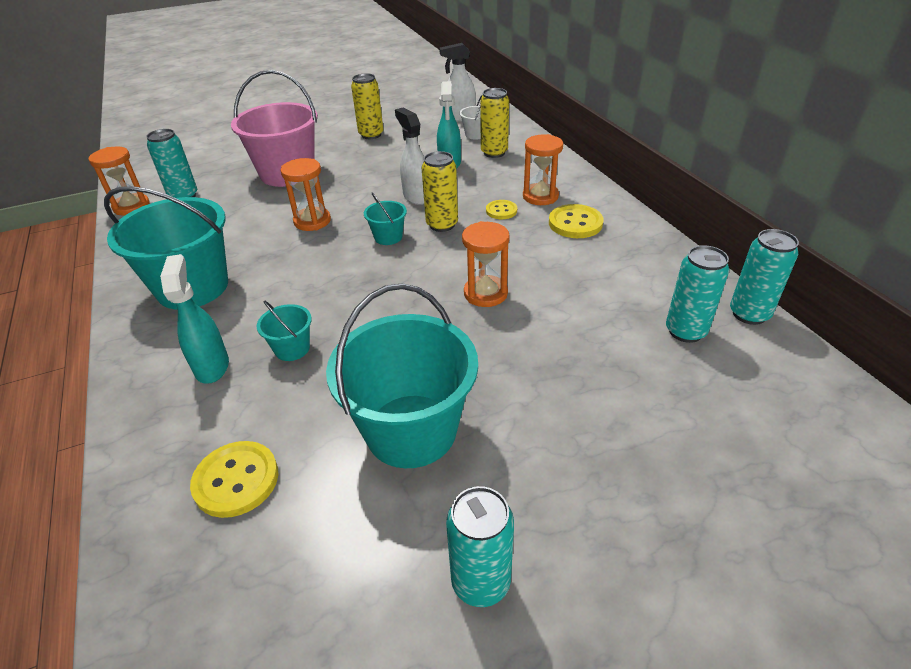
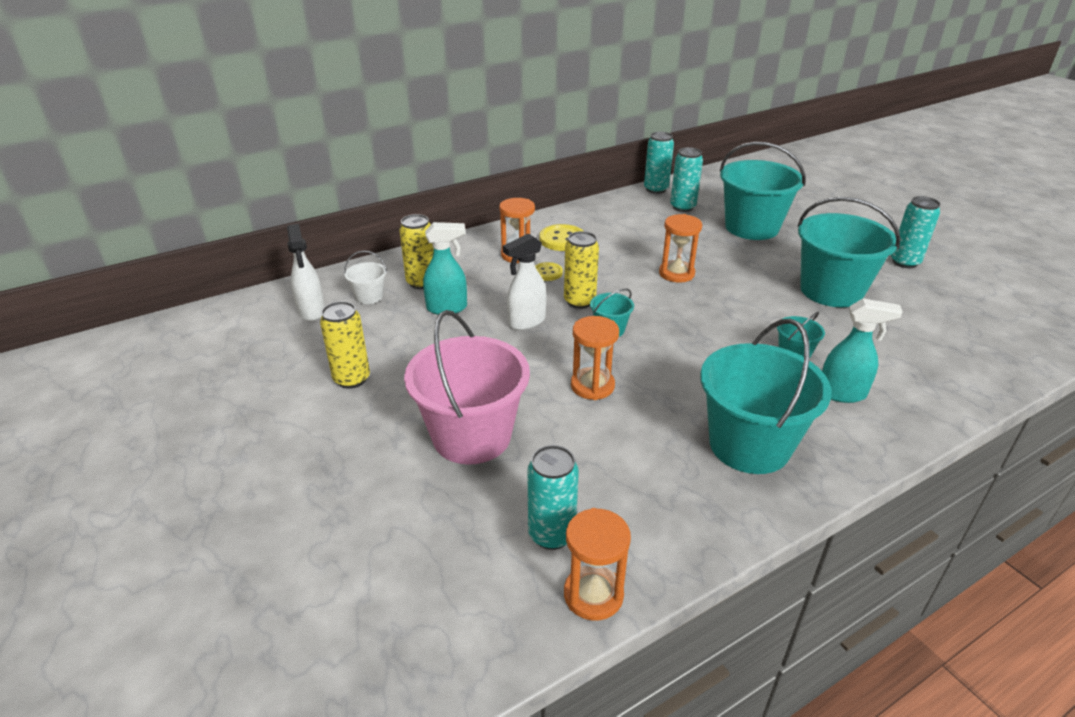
camera: 100 degrees left, 5 degrees down
(212, 366) = (842, 394): turquoise spray bottle -> turquoise spray bottle turned 150 degrees counterclockwise
(236, 480) = (925, 350): yellow button -> none
(620, 394) = (751, 227): none -> turquoise bucket

